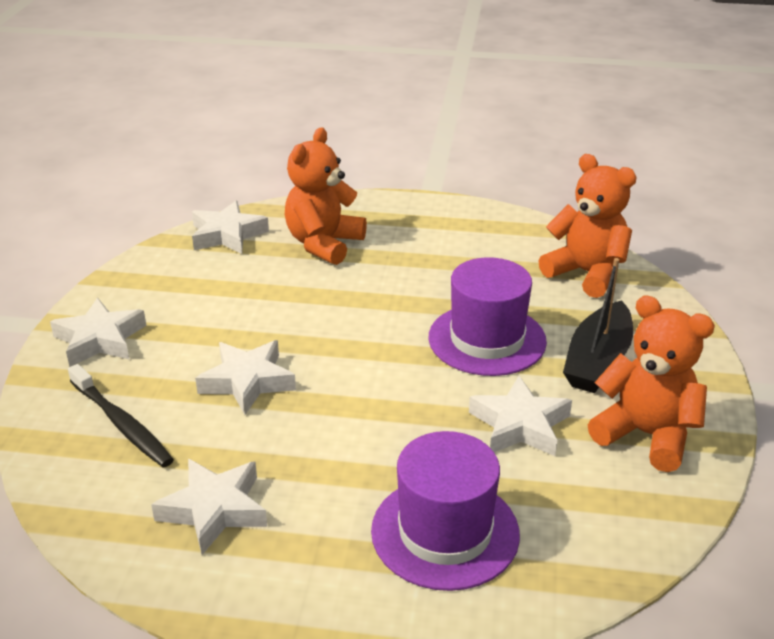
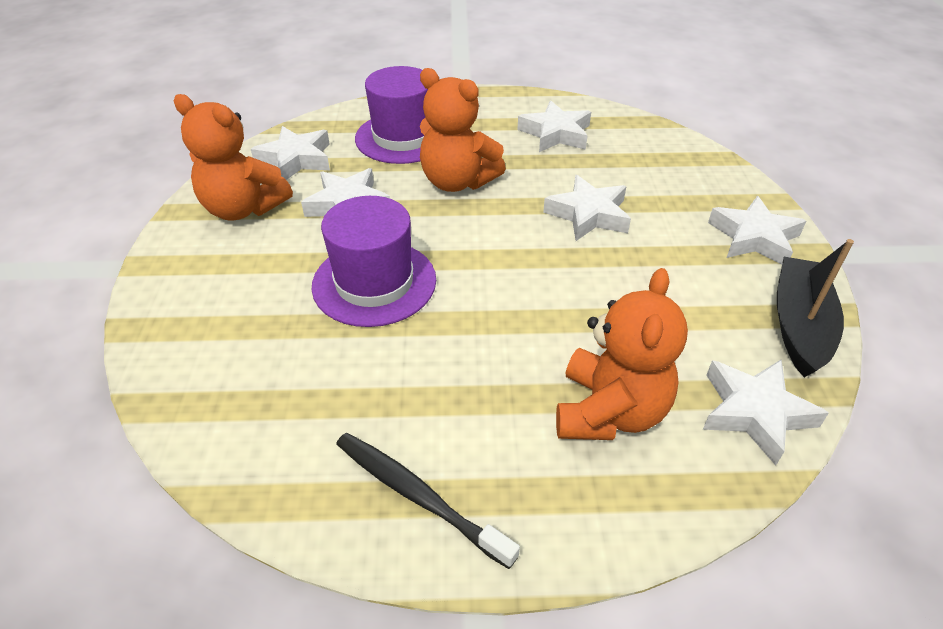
camera: 170 degrees right, 10 degrees up
(122, 424) = (662, 173): black toothbrush -> black toothbrush (417, 495)
(586, 273) = (237, 401): orange teddy bear -> orange teddy bear (457, 182)
(598, 361) = (263, 271): black boat -> black boat (799, 325)
(601, 507) = (296, 159): none -> white star

